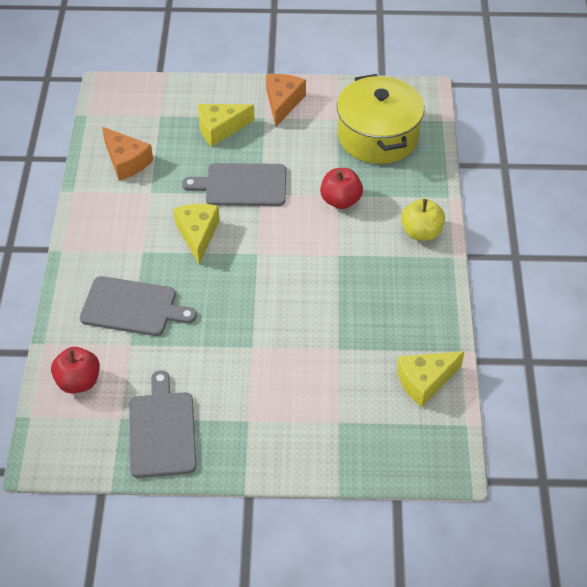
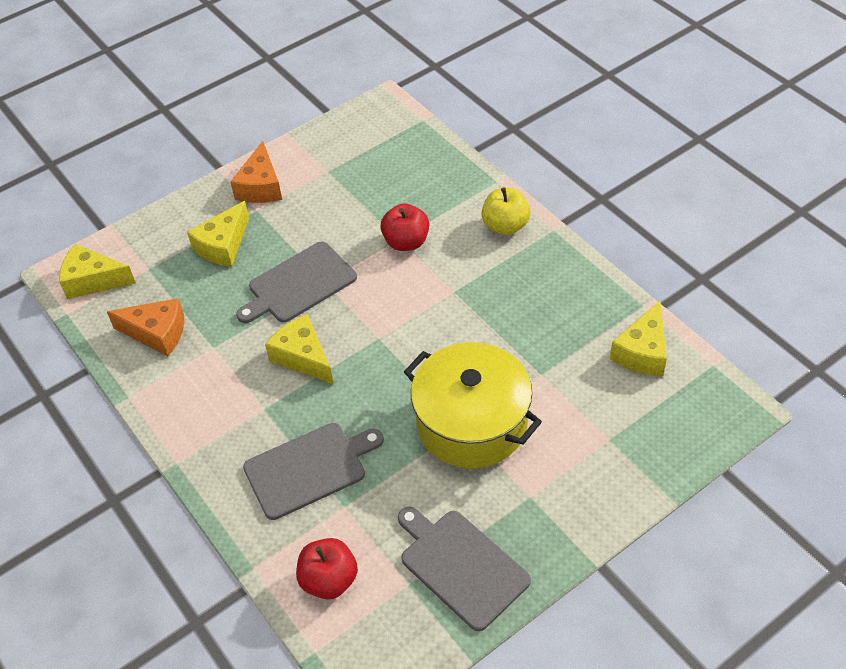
camera: 35 degrees left, 0 degrees up
(121, 103) = (93, 280): none -> yellow cheese
(283, 103) = (260, 186): orange cheese -> orange cheese turned 150 degrees counterclockwise
(378, 136) = (381, 166): yellow pot -> yellow pot (472, 423)

